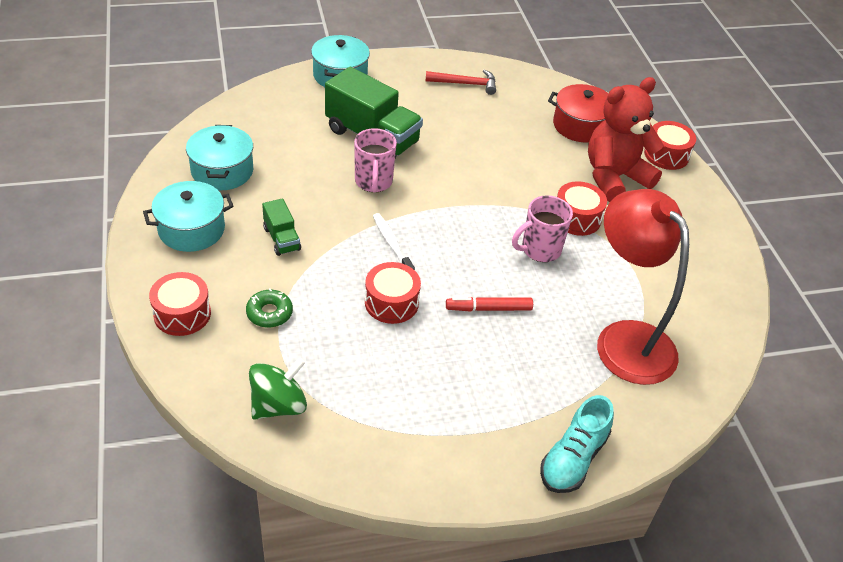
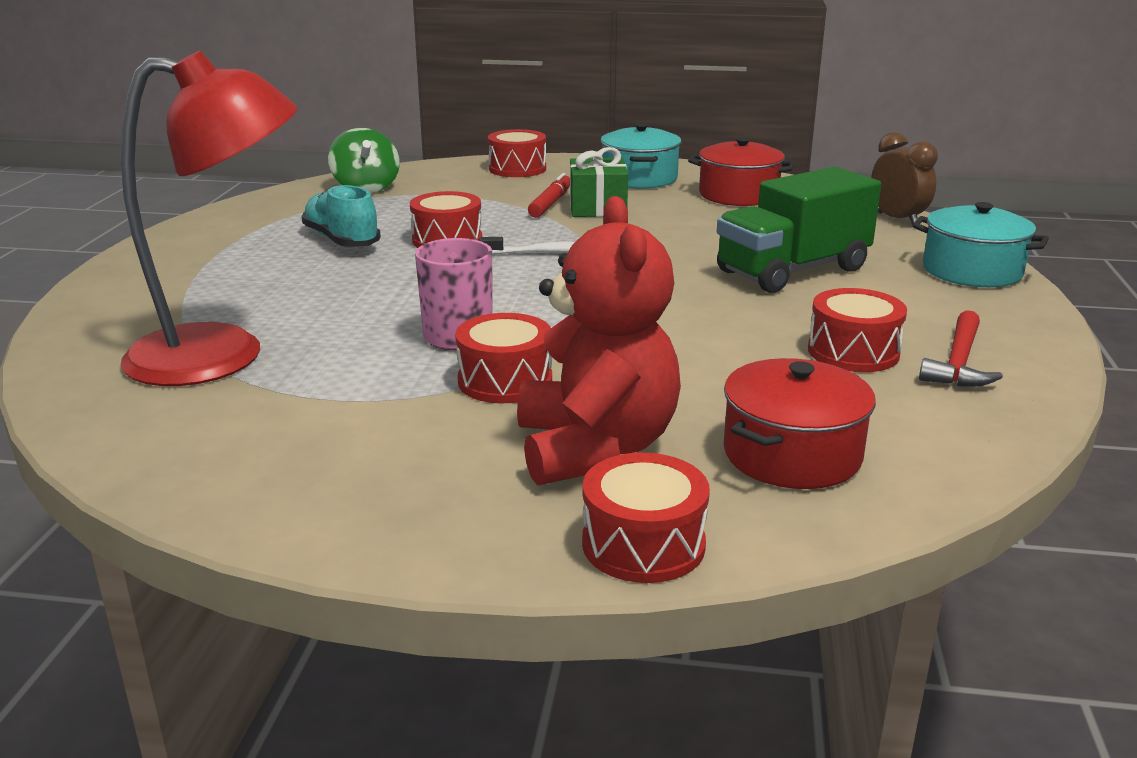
camera: 115 degrees right, 20 degrees down
(222, 171) = (738, 195): turquoise pot -> red pot
(255, 99) = (897, 220): none -> brown clock
(269, 313) = (486, 194): green donut -> none
(282, 239) = (597, 208): green truck -> green gift
(373, 182) = (681, 259): pink mug -> none
(473, 113) = (853, 352): none -> red drum
(488, 308) = (382, 284): red marker -> red marker (550, 203)
(573, 459) = (117, 285): turquoise shoe -> turquoise shoe (342, 240)

